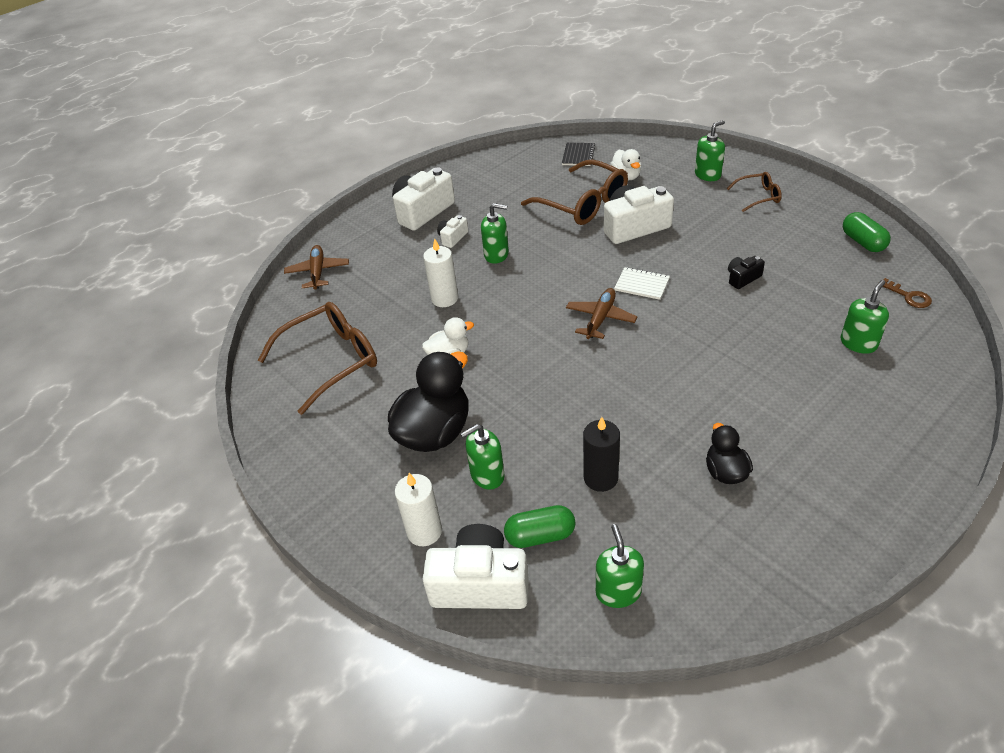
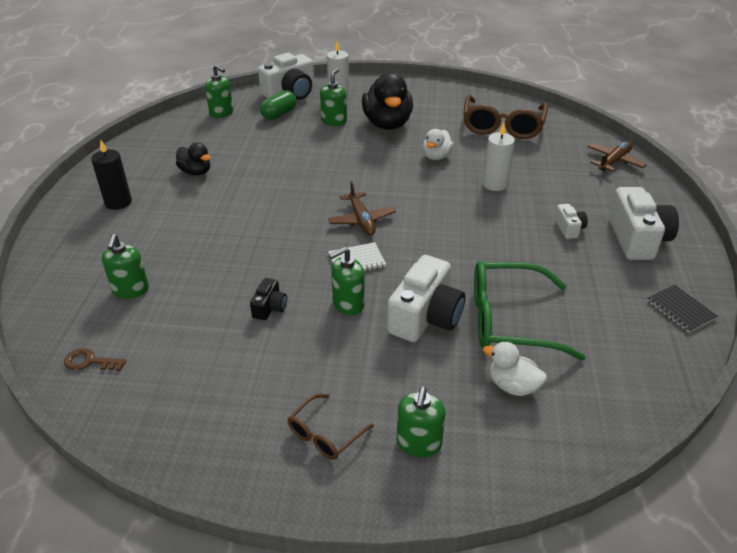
camera: 135 degrees right, 5 degrees down
(318, 272) = (614, 161): brown plane -> brown plane turned 90 degrees counterclockwise
(496, 255) = (510, 231): green soap dispenser -> green soap dispenser (348, 304)
(578, 155) = (610, 393): black notebook -> black notebook (680, 310)
(583, 203) = (509, 321): brown glasses -> green glasses
(600, 478) = (269, 143): black candle -> black candle (118, 202)
(863, 242) = (159, 417): green capsule -> none

